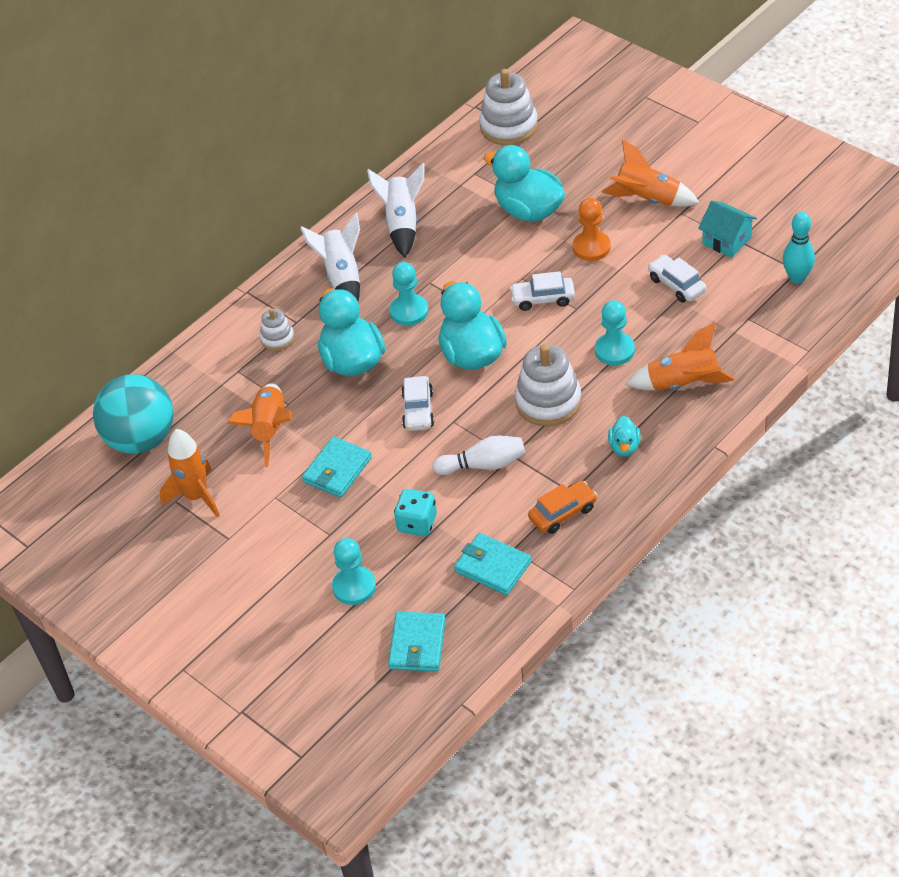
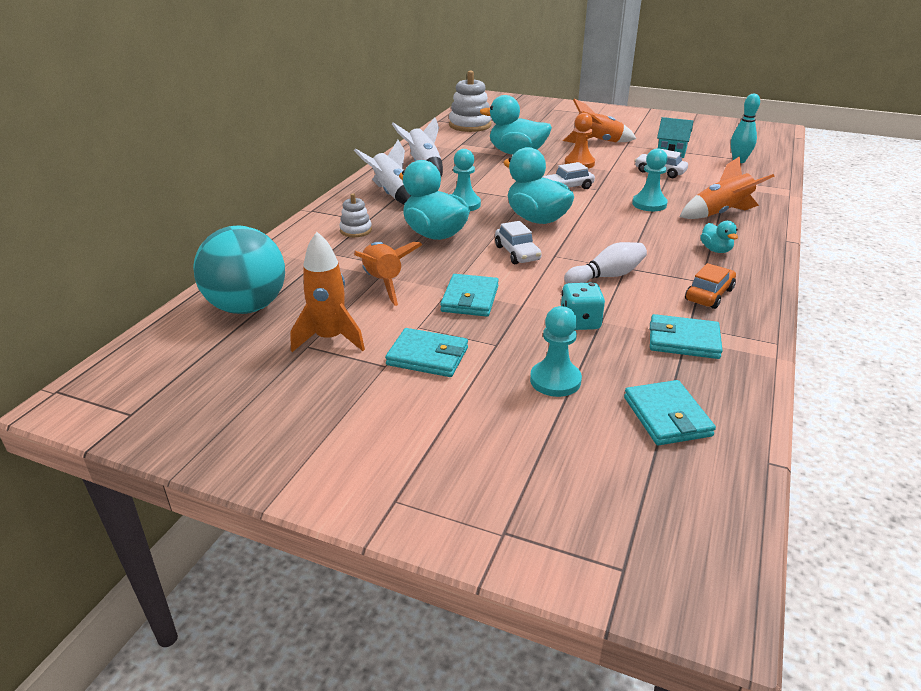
camera: 25 degrees left, 15 degrees down
(266, 535) = (427, 356): none -> turquoise wallet
(548, 402) = (625, 235): white stacking toy -> none

